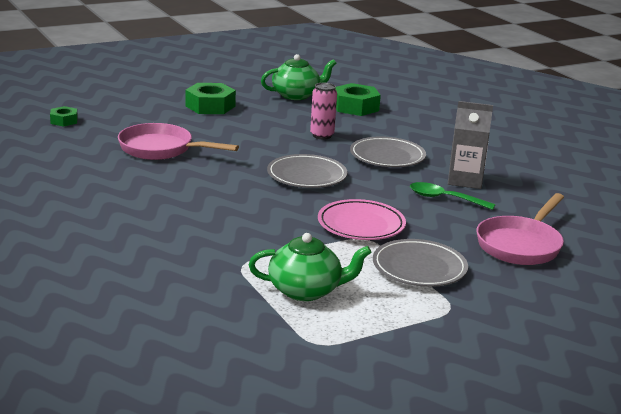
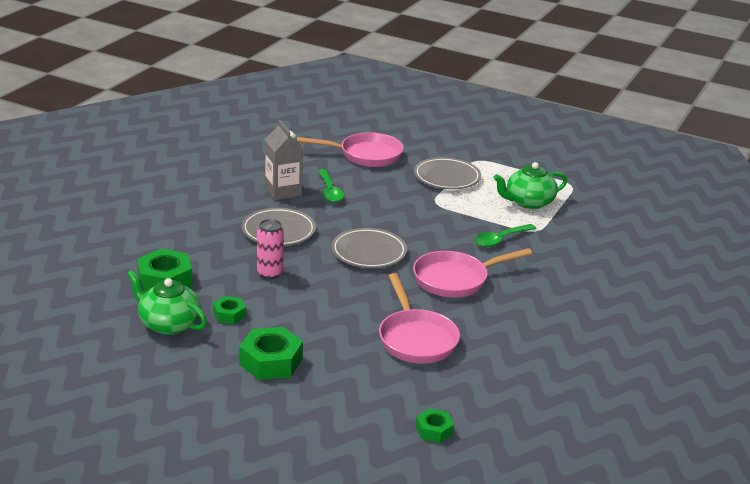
camera: 125 degrees left, 5 degrees up
(214, 192) = (455, 279): none -> pink pan
(249, 238) = (500, 240): none -> green spoon
(283, 111) = (229, 314): none -> green nut
(306, 290) = (528, 202): green teapot -> green teapot turned 75 degrees counterclockwise
(361, 225) = (419, 209): pink plate -> none

